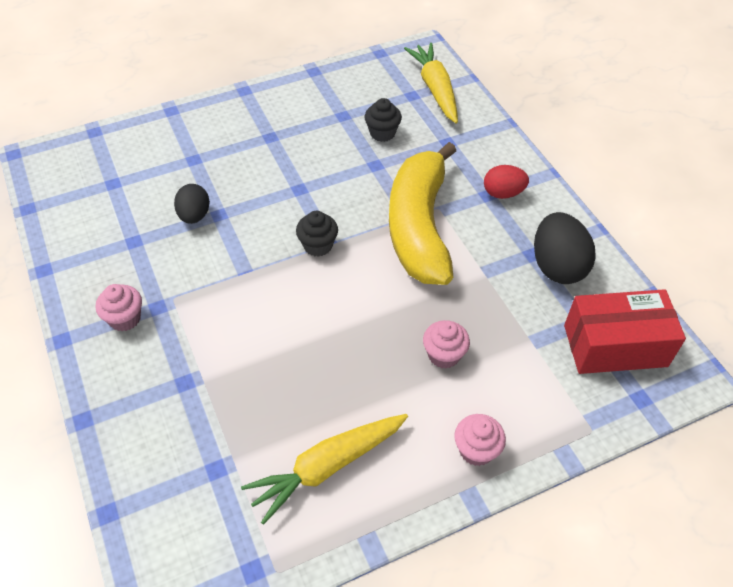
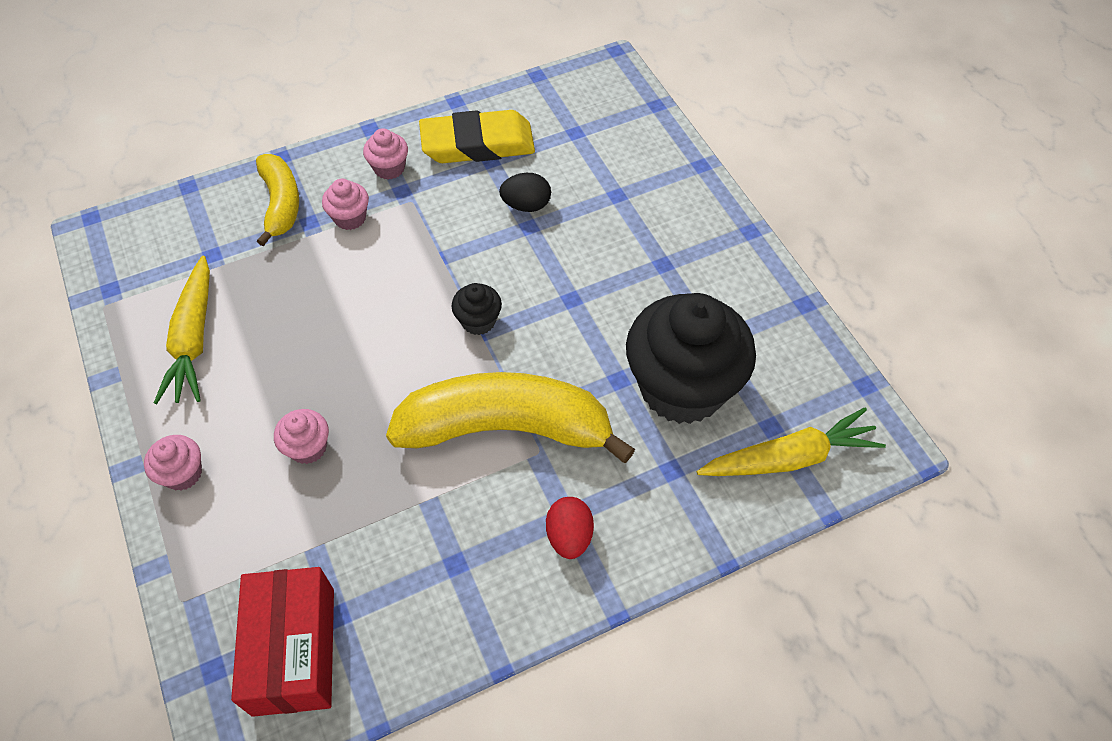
camera: 90 degrees right, 5 degrees up
(109, 250) = (477, 144): none -> yellow eraser
(155, 411) = (281, 204): none -> yellow banana
(186, 346) = (350, 218): none -> pink cupcake
(327, 467) = (194, 339): yellow carrot -> yellow carrot turned 150 degrees counterclockwise
(382, 133) = (682, 387): black cupcake -> black cupcake, size x2.38
(557, 266) = (431, 594): black egg -> none

